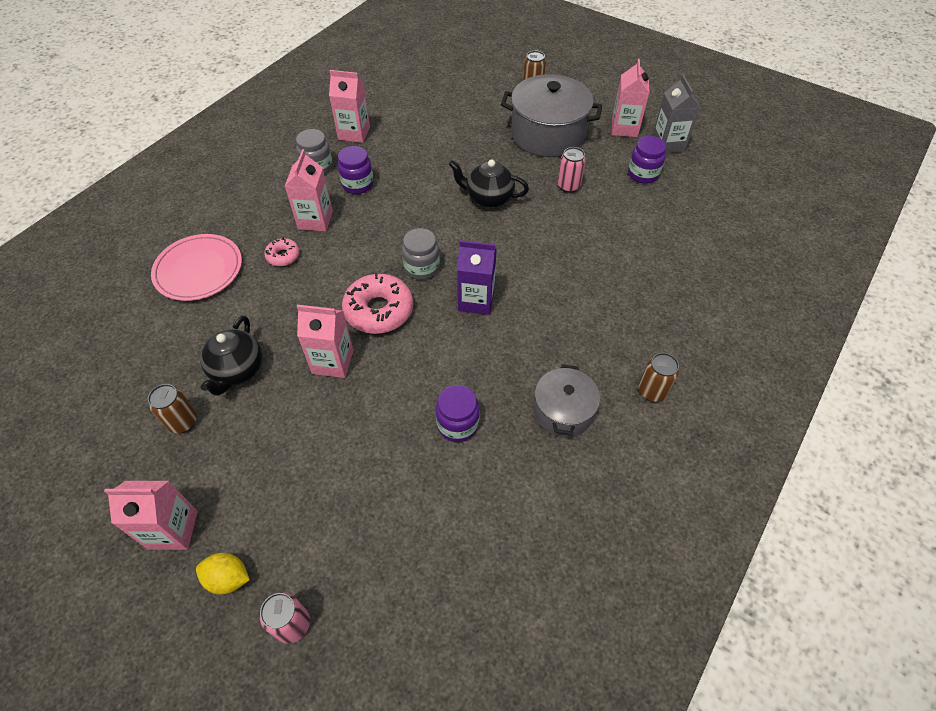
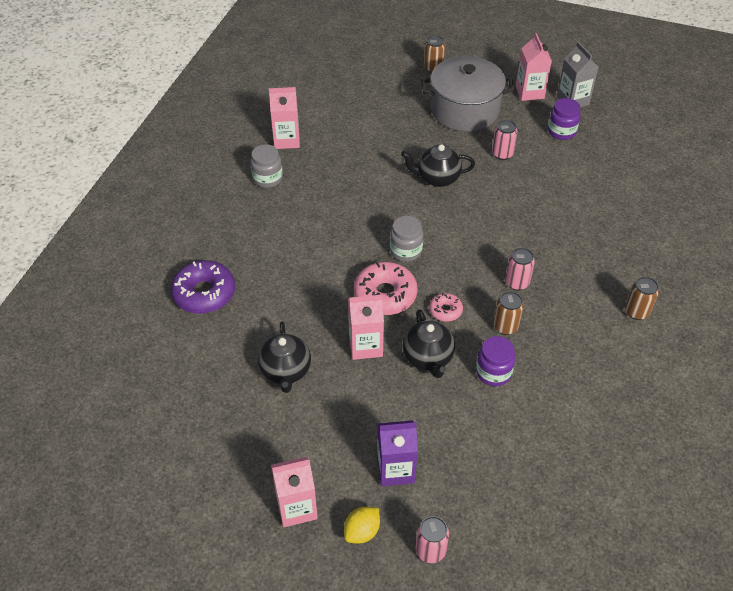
camera: 15 degrees left, 5 degrees down
(183, 422) = (259, 423): brown can -> brown can (505, 327)
(198, 270) = (204, 293): pink plate -> purple donut
(228, 578) = (362, 531): yellow lemon -> yellow lemon turned 45 degrees counterclockwise
(283, 256) = (276, 265): pink donut -> pink donut (445, 310)
(315, 220) = (290, 227): pink carton -> none
(358, 184) = (313, 187): purple jar -> none
(393, 391) = (428, 358): none -> black teapot
(476, 300) = (465, 269): purple carton -> purple carton (395, 469)
(527, 328) = (517, 283): none -> pink can
(563, 411) = (573, 343): grey pot -> none

